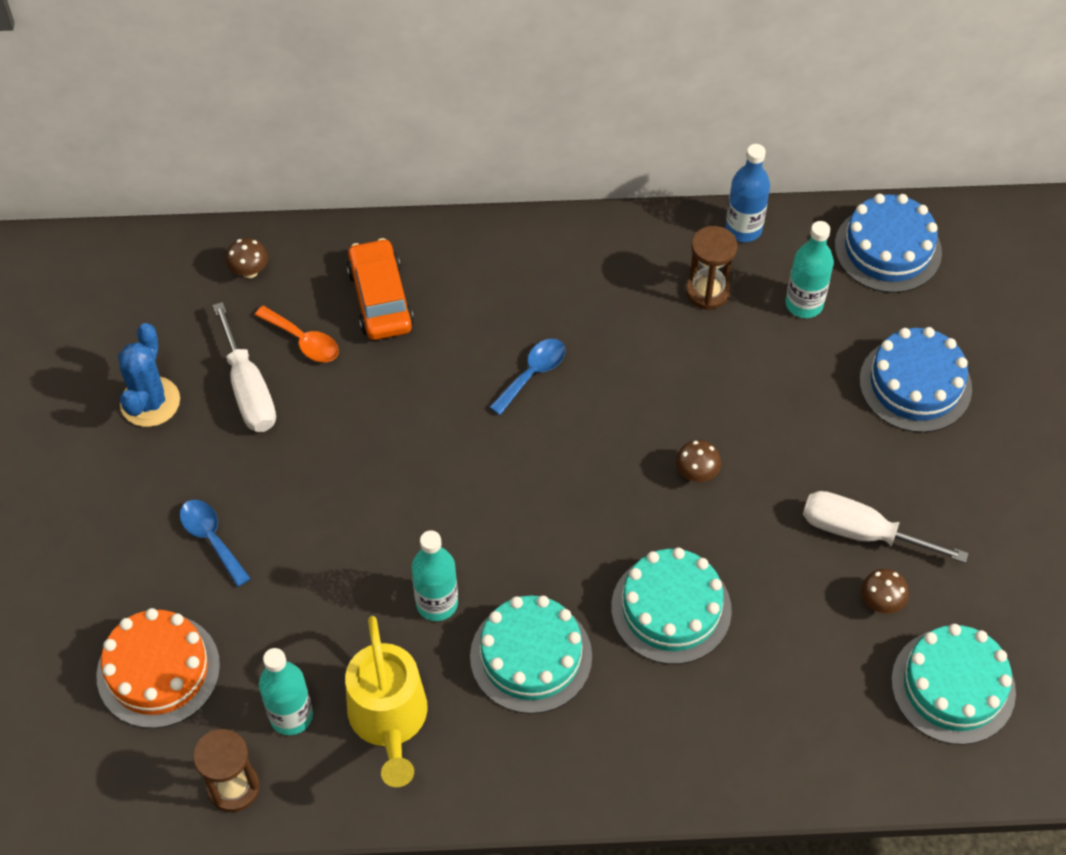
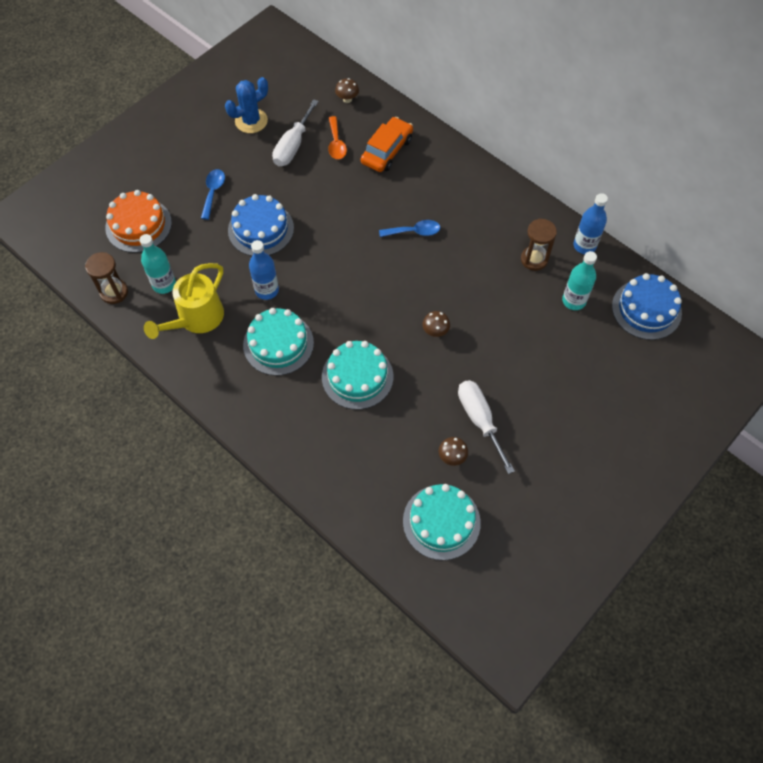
camera: 45 degrees right, 5 degrees up
(437, 603) = (267, 290): turquoise bottle -> blue bottle
(915, 384) = (585, 379): blue cake -> blue cake (261, 229)

